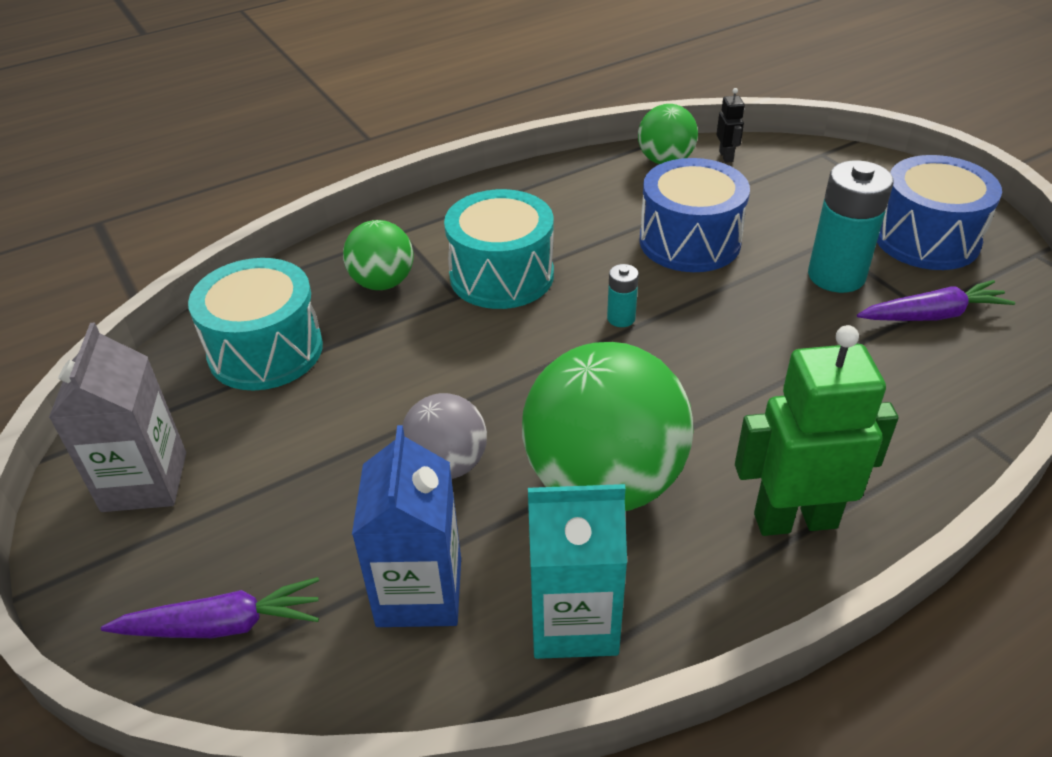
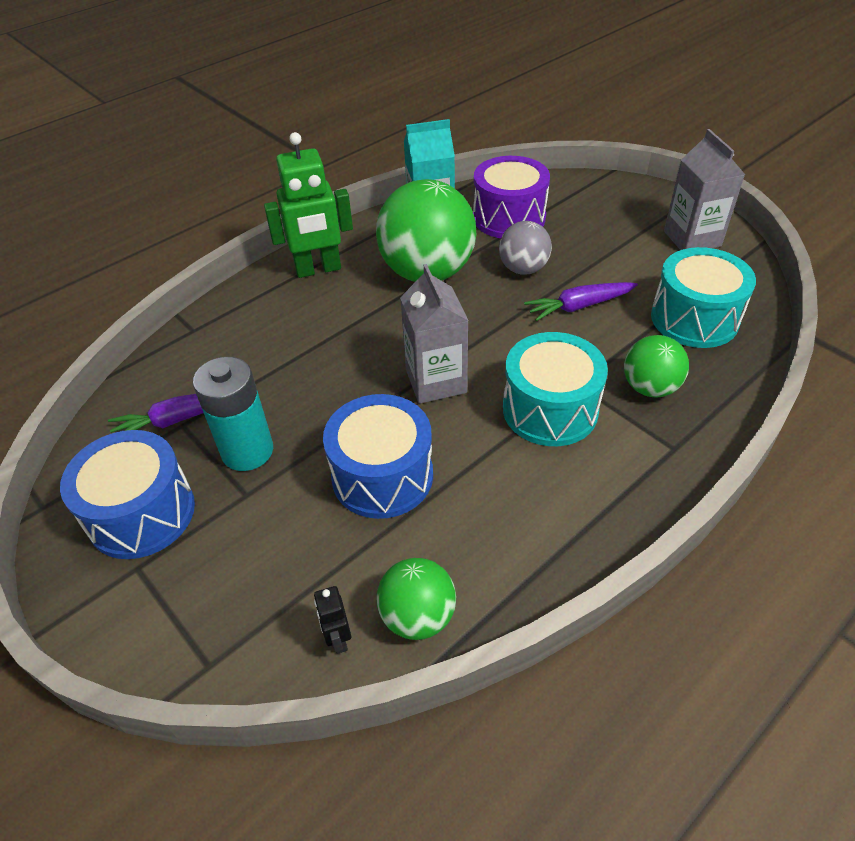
camera: 170 degrees right, 5 degrees up
(222, 625) = (594, 196): purple carrot -> purple carrot (579, 306)
(419, 592) = (509, 217): blue carton -> purple drum
(621, 318) = (436, 381): turquoise battery -> grey carton

